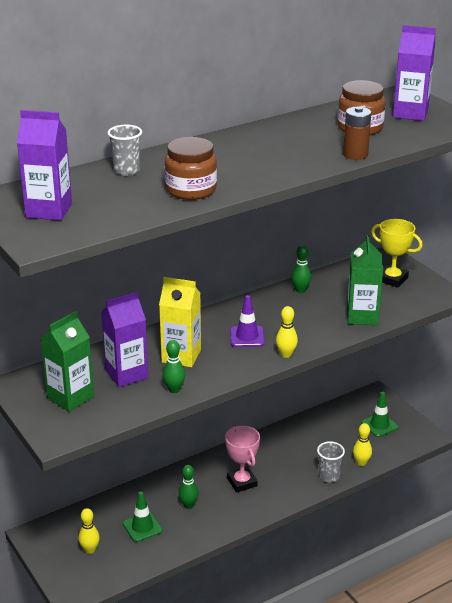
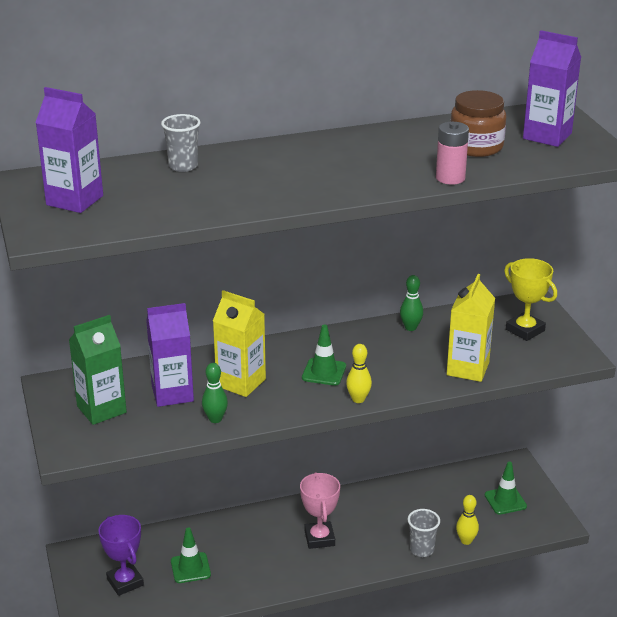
camera: 15 degrees right, 0 degrees up
(90, 550) = (125, 582): yellow bowling pin -> purple trophy
(188, 505) = (250, 553): green bowling pin -> none
(191, 190) = (239, 196): brown jar -> none
(247, 337) = (324, 372): purple traffic cone -> green traffic cone
(355, 155) = (450, 178): brown battery -> pink battery
(362, 316) = (467, 369): green carton -> yellow carton

